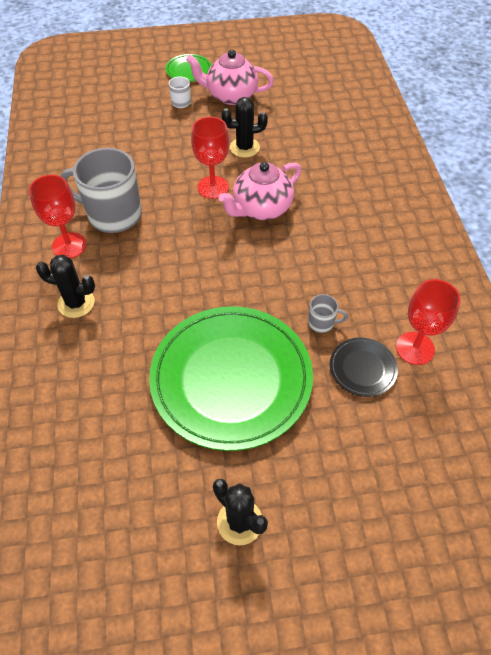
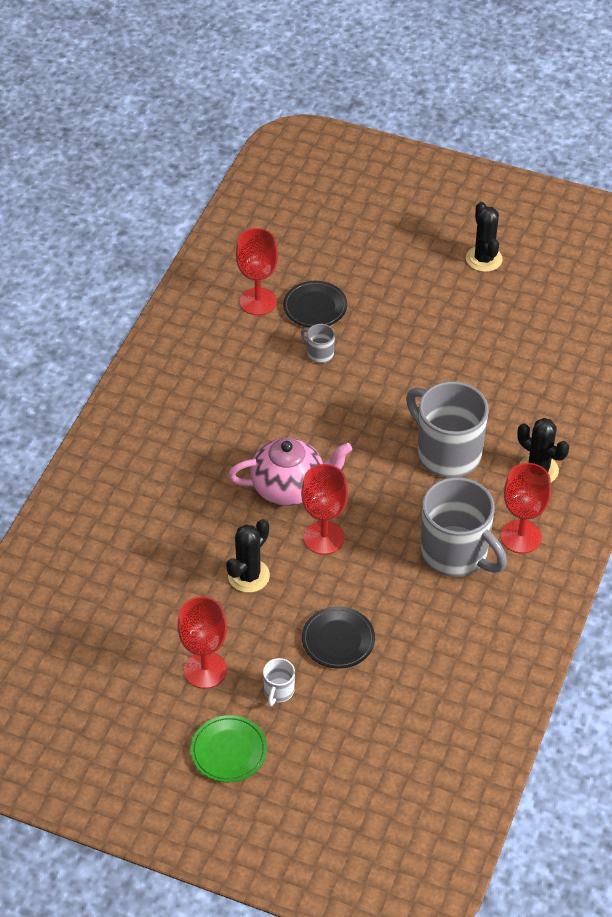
camera: 150 degrees left, 5 degrees down
(159, 284) = (447, 453): none -> grey mug
(163, 137) = (338, 640): none -> black plate
(230, 96) = (205, 670): pink teapot -> red goblet
(231, 378) = (430, 346): green plate -> none
(244, 147) = (249, 576): black cactus -> black cactus turned 75 degrees counterclockwise

